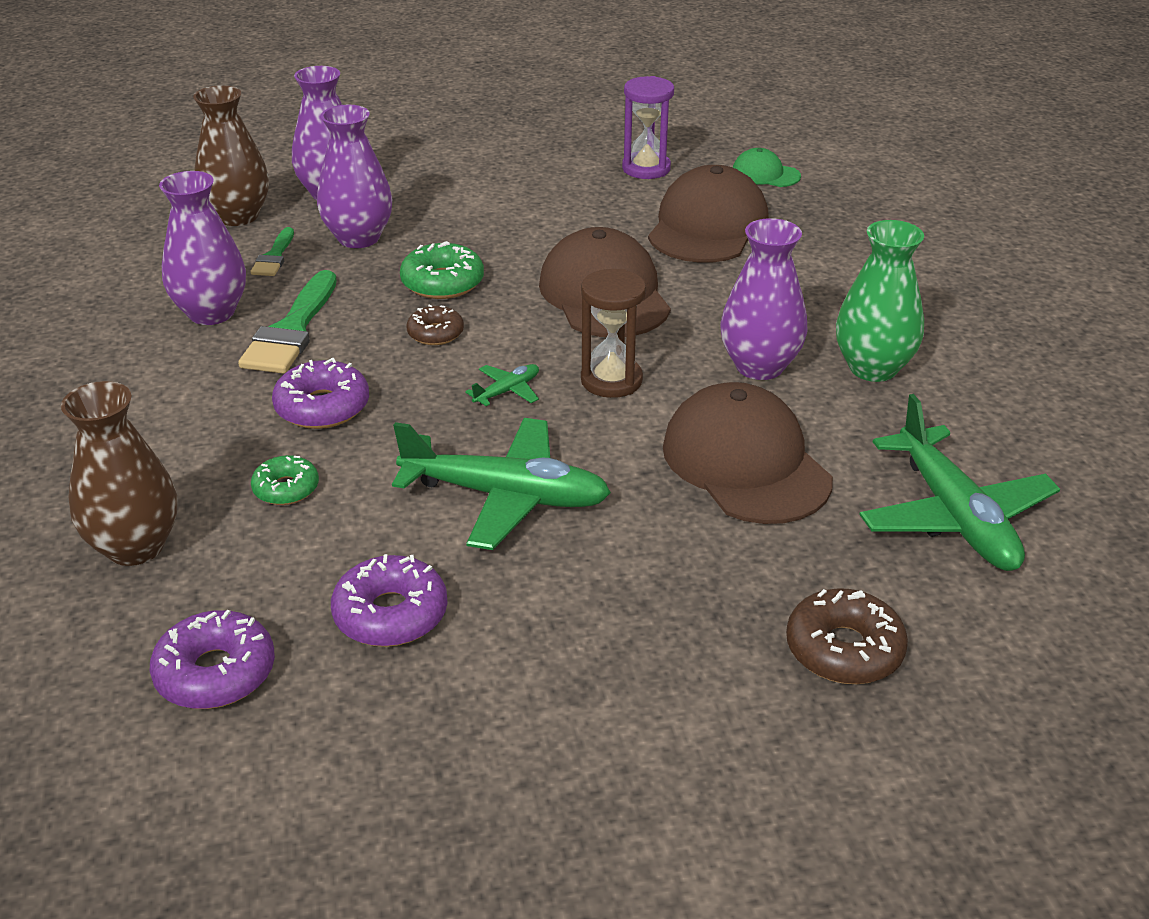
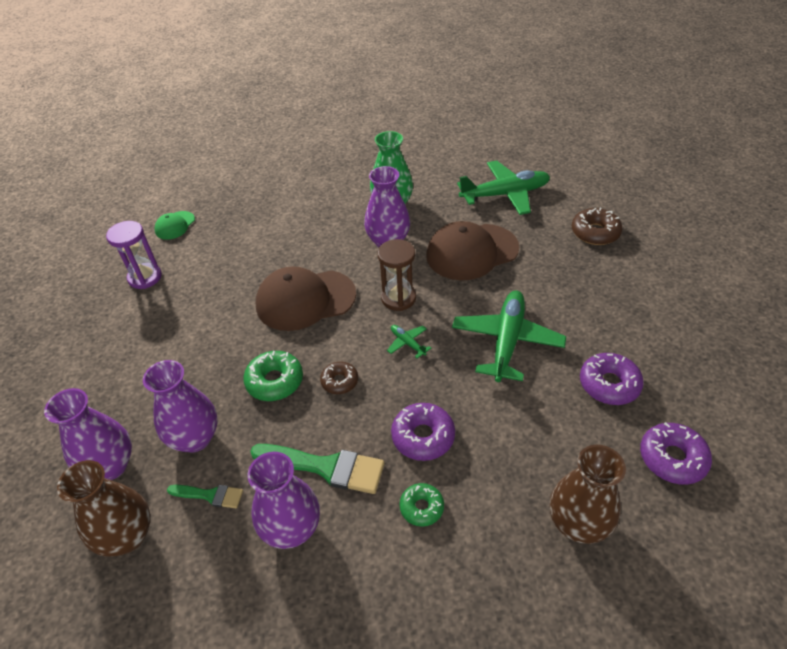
camera: 85 degrees left, 10 degrees up
(286, 489) = (510, 446): green donut -> green donut (421, 507)
(707, 226) = (233, 253): brown cap -> none

